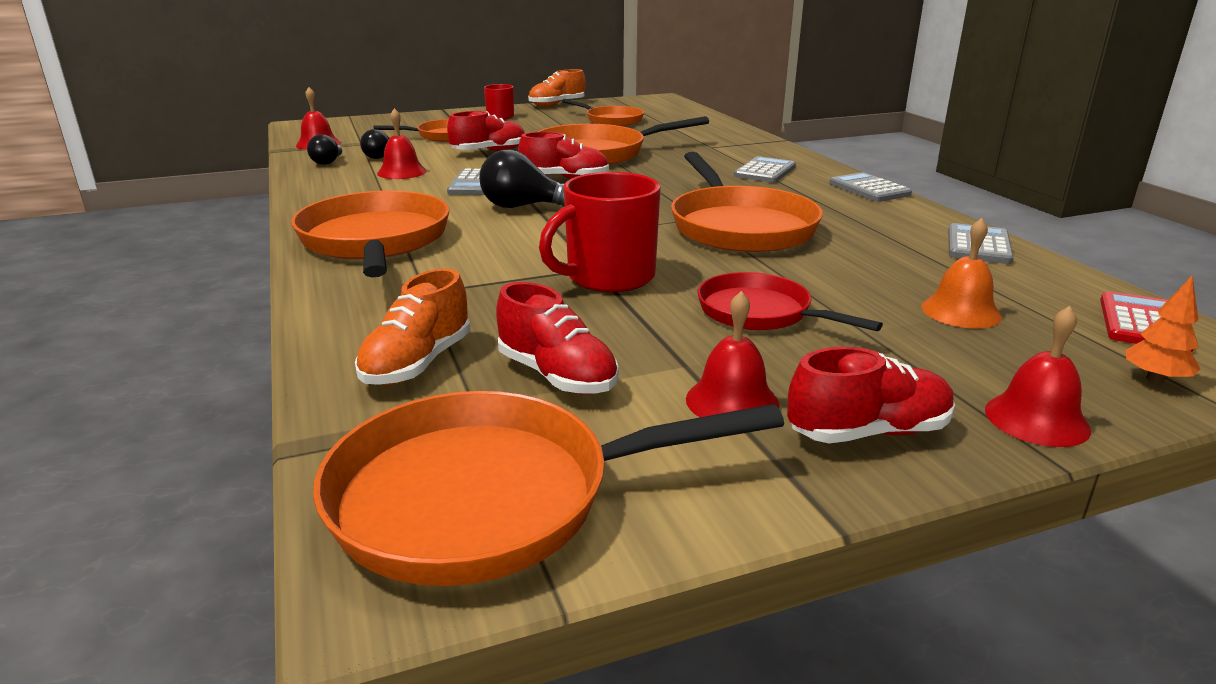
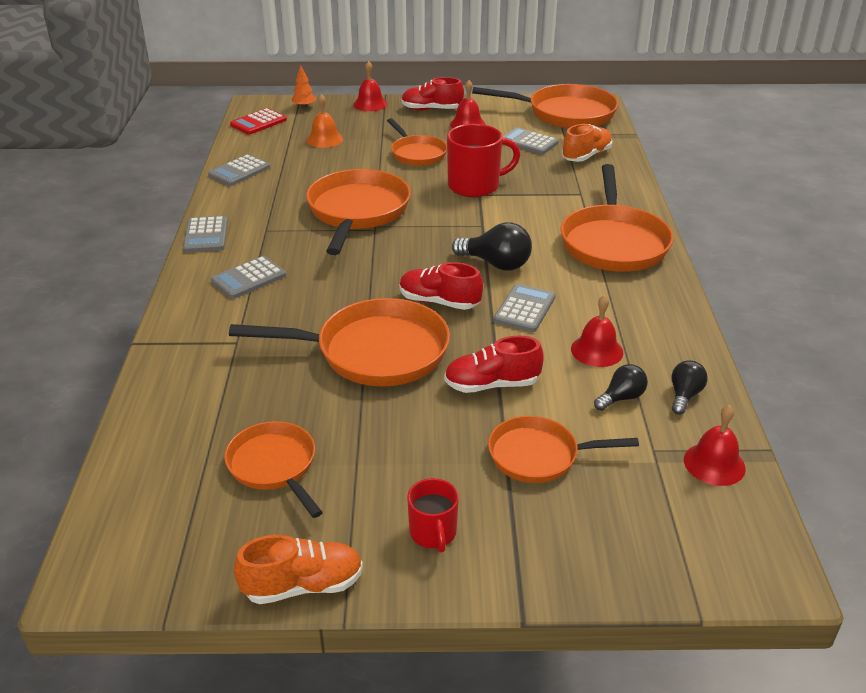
camera: 160 degrees left, 10 degrees up
(557, 376) = (528, 142): red shoe -> grey calculator
(760, 313) = (417, 153): red pan -> orange pan

